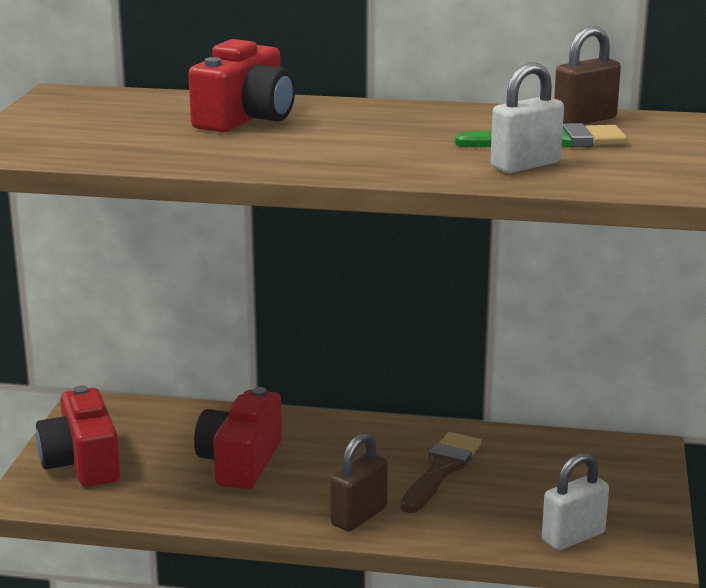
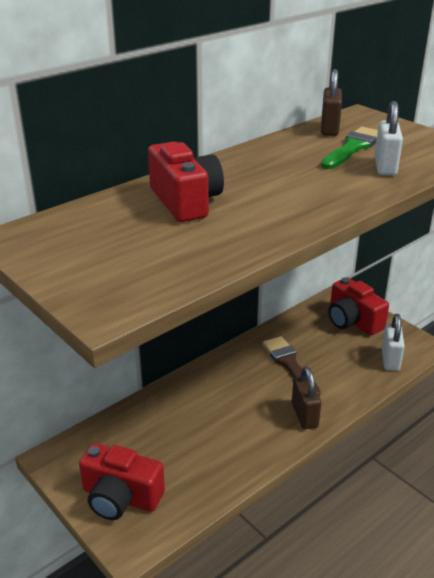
camera: 50 degrees left, 10 degrees up
(240, 462) = (200, 429): red camera -> red camera (352, 321)

